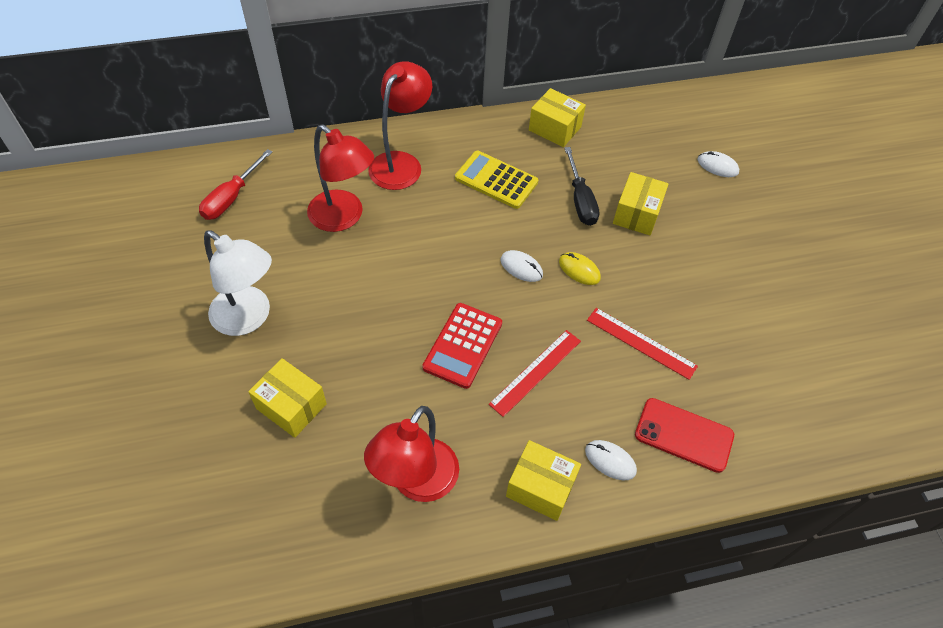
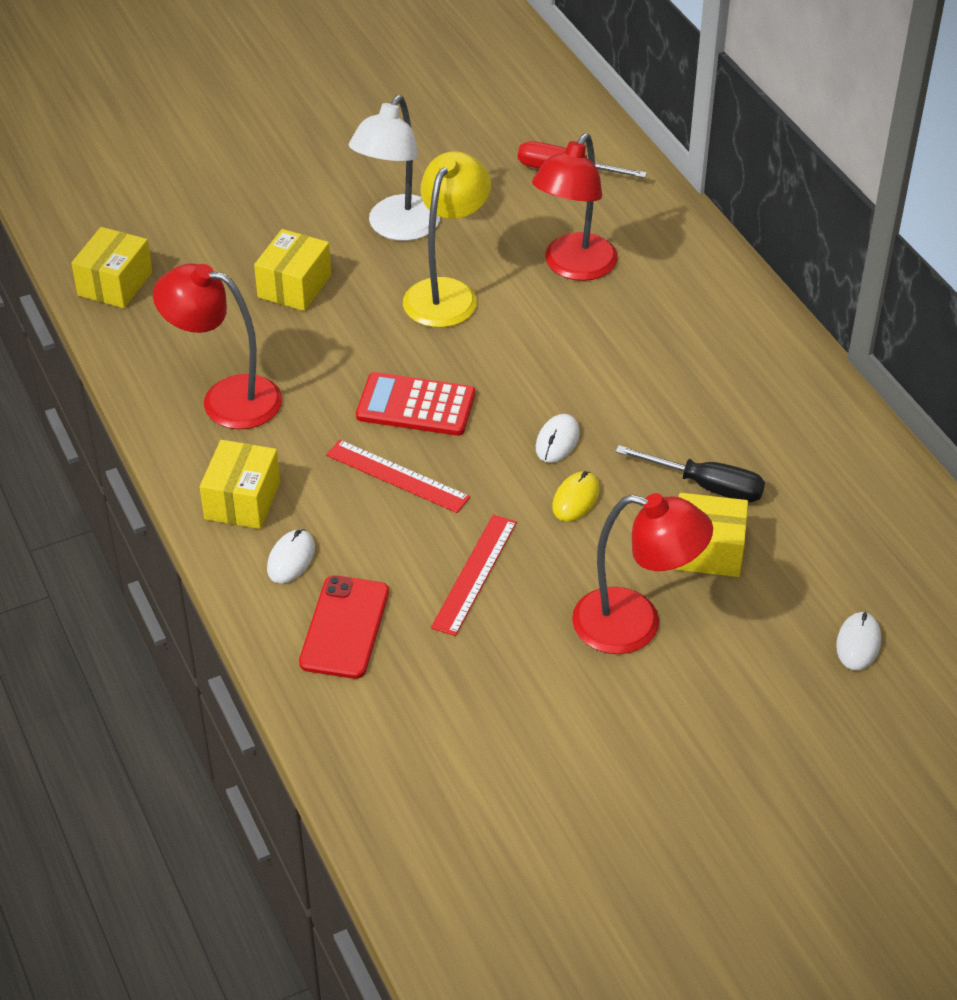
camera: 80 degrees right, 10 degrees down
(342, 300) = (447, 293): none -> yellow lamp
(401, 163) = (691, 298): red lamp -> red lamp (635, 625)
(496, 180) = (704, 394): yellow calculator -> none
(555, 128) = (841, 441): yellow box -> yellow box (115, 284)
(580, 200) = (706, 486): black screwdriver -> black screwdriver turned 135 degrees counterclockwise

